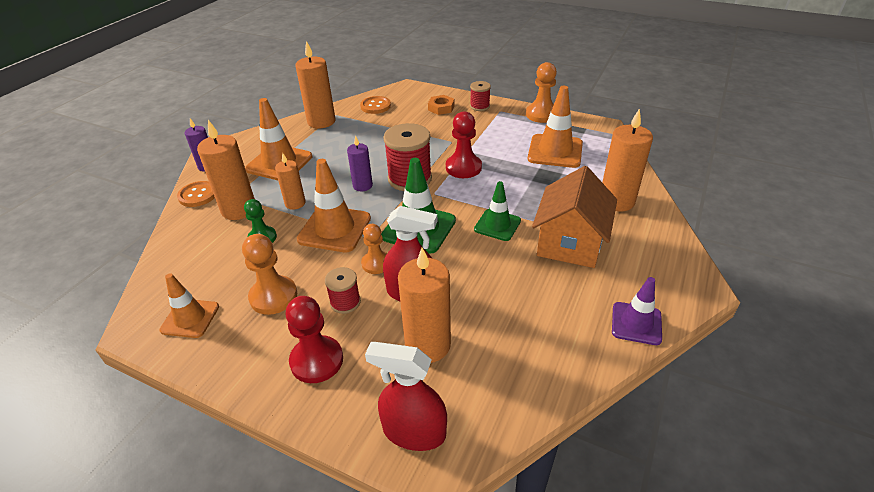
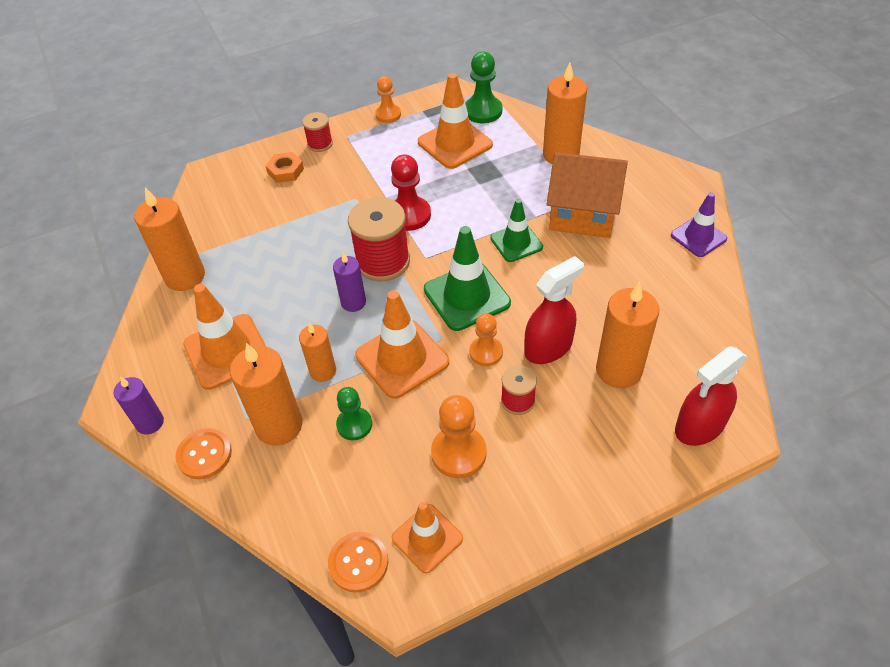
camera: 50 degrees left, 10 degrees up
(317, 360) = (573, 456): red pawn -> none
(375, 106) = (213, 216): orange button -> orange button (358, 562)
(541, 114) = (388, 115): orange pawn -> orange pawn, size x0.67
(570, 243) = (583, 214): orange house -> orange house turned 45 degrees counterclockwise
(605, 146) = (483, 111): none -> green pawn

